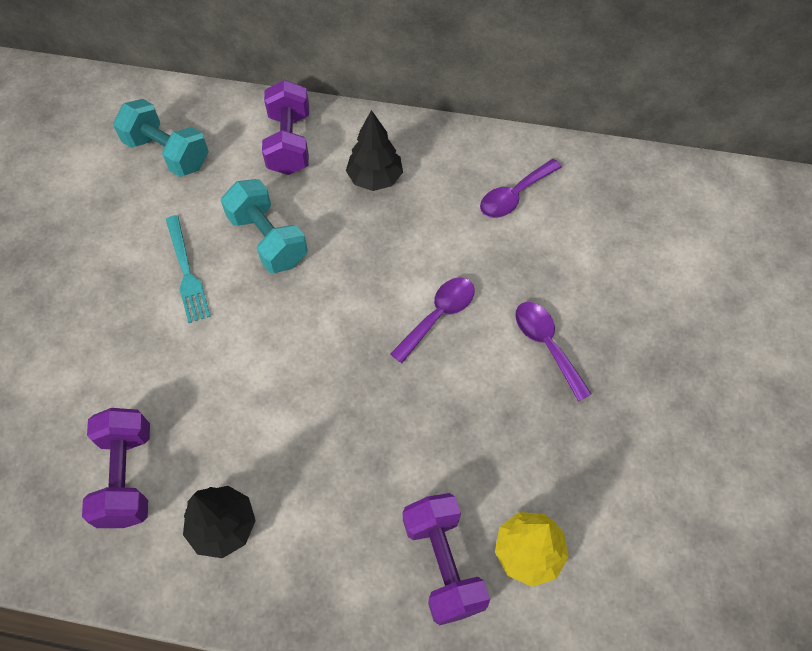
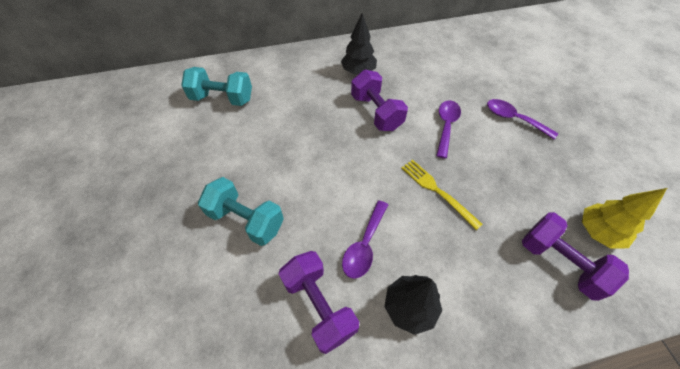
camera: 25 degrees left, 5 degrees down
(186, 272) = (277, 159): turquoise fork -> none
(268, 239) = (318, 122): turquoise dumbbell -> turquoise dumbbell (246, 220)
(289, 143) = (296, 70): purple dumbbell -> purple dumbbell (376, 112)
(357, 403) = (437, 191): none -> yellow fork
(514, 195) = (438, 55): purple spoon -> purple spoon (364, 245)

